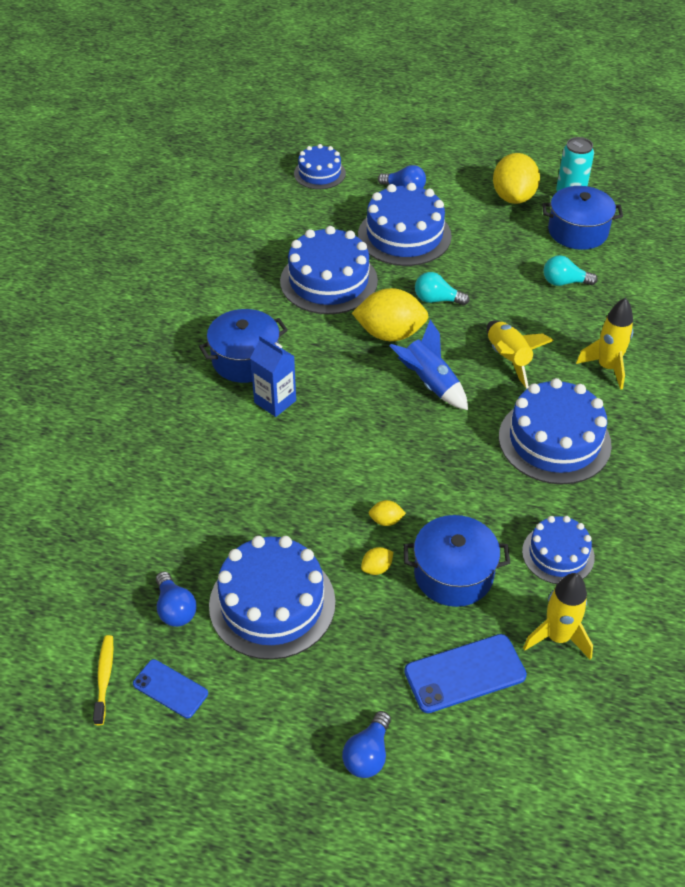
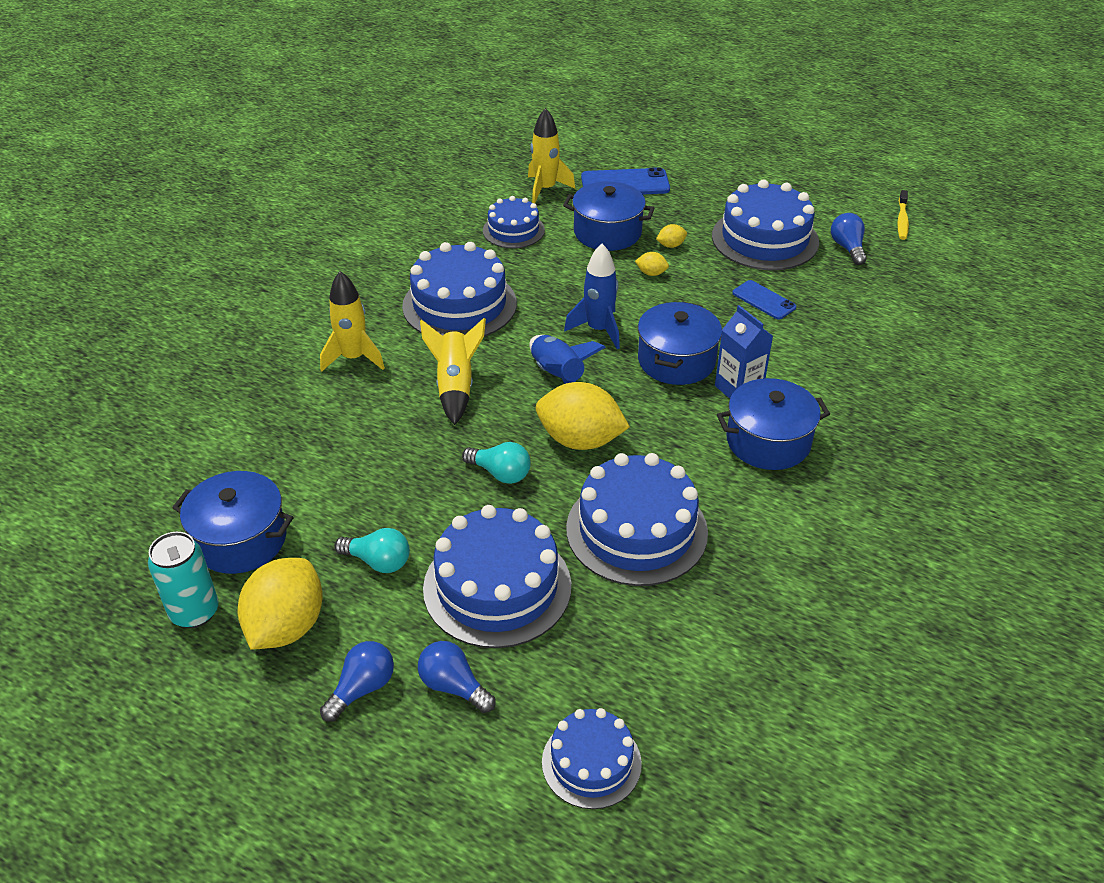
camera: 165 degrees left, 5 degrees down
(170, 688) = (849, 208): blue phone -> blue phone (763, 300)
(334, 419) = (676, 360): none -> blue pot
(368, 754) = (708, 161): blue light bulb -> blue light bulb (362, 688)
(414, 438) = (598, 330): none -> blue rocket
(564, 282) = (321, 465): turquoise light bulb -> turquoise light bulb (378, 561)

